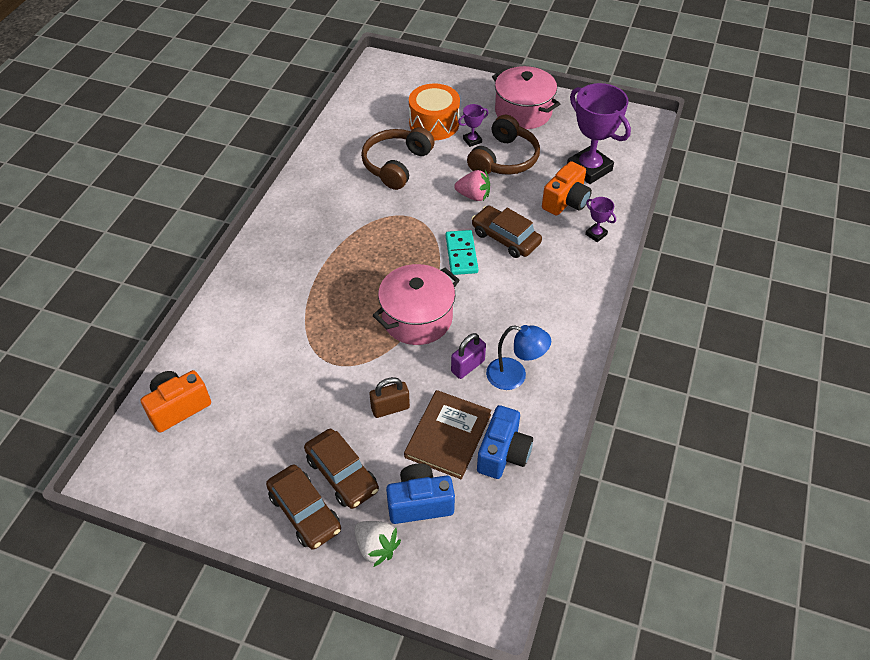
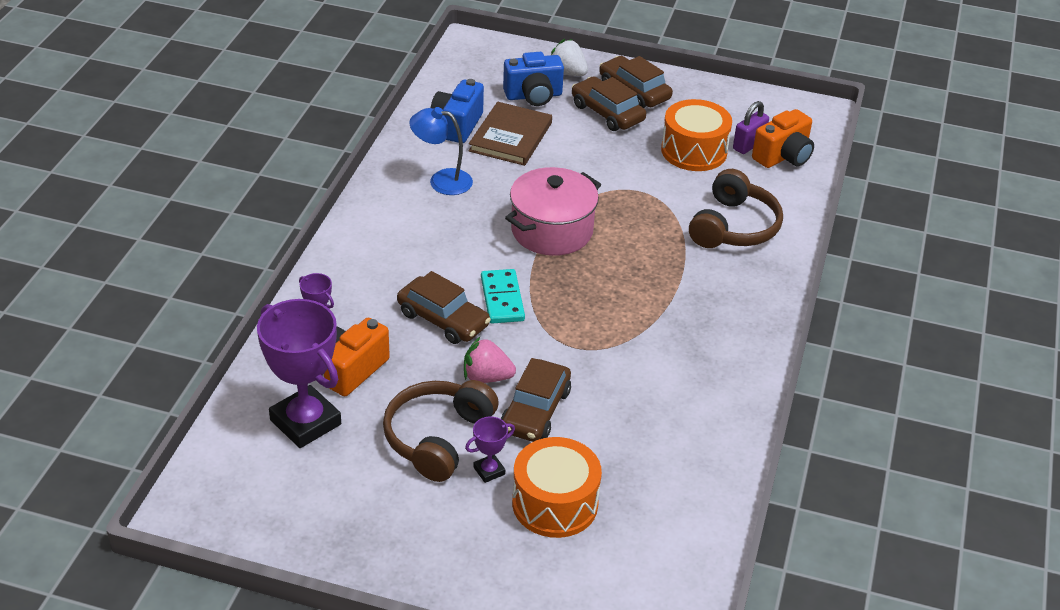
camera: 175 degrees right, 10 degrees down
(265, 415) = (694, 151): none -> orange drum
(390, 408) = (570, 156): brown padlock -> none
(396, 165) = (606, 426): brown headphones -> brown headphones (733, 227)
(442, 174) = (535, 410): none -> brown car
(468, 366) = (492, 188): purple padlock -> purple padlock (748, 145)
(523, 112) = (398, 531): pink pot -> none

